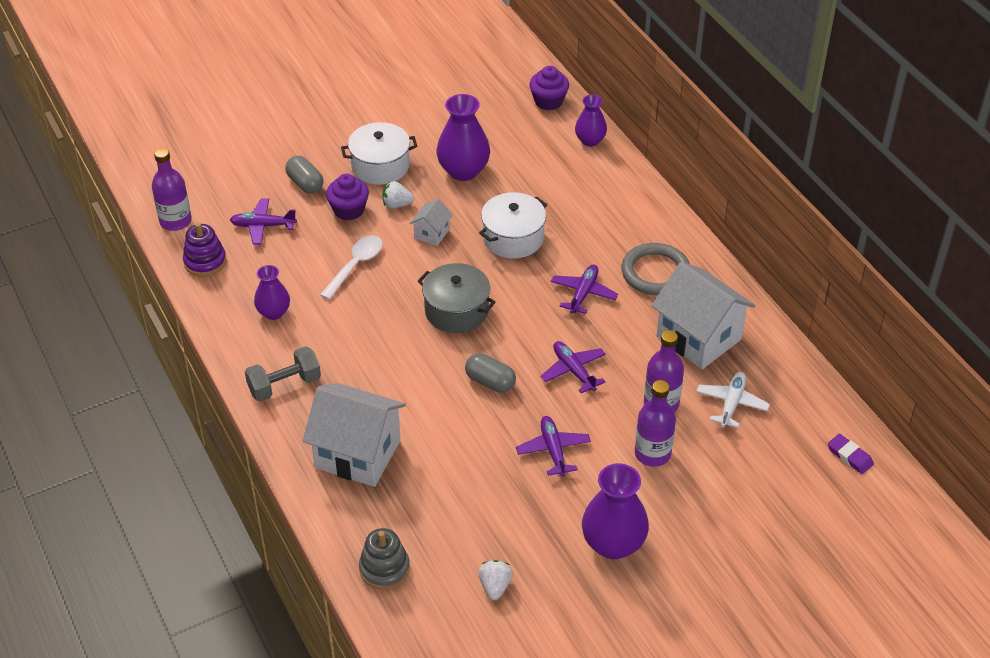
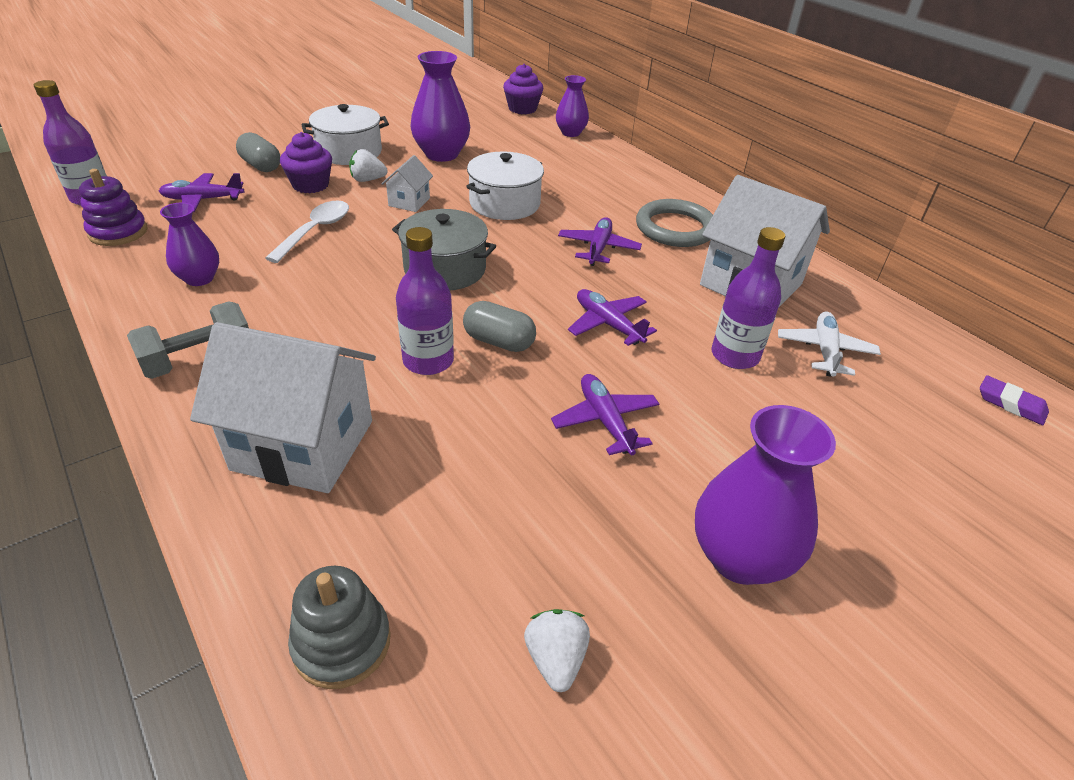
camera: 10 degrees left, 5 degrees down
(652, 453) = (748, 417): purple bottle -> purple bottle (428, 361)

